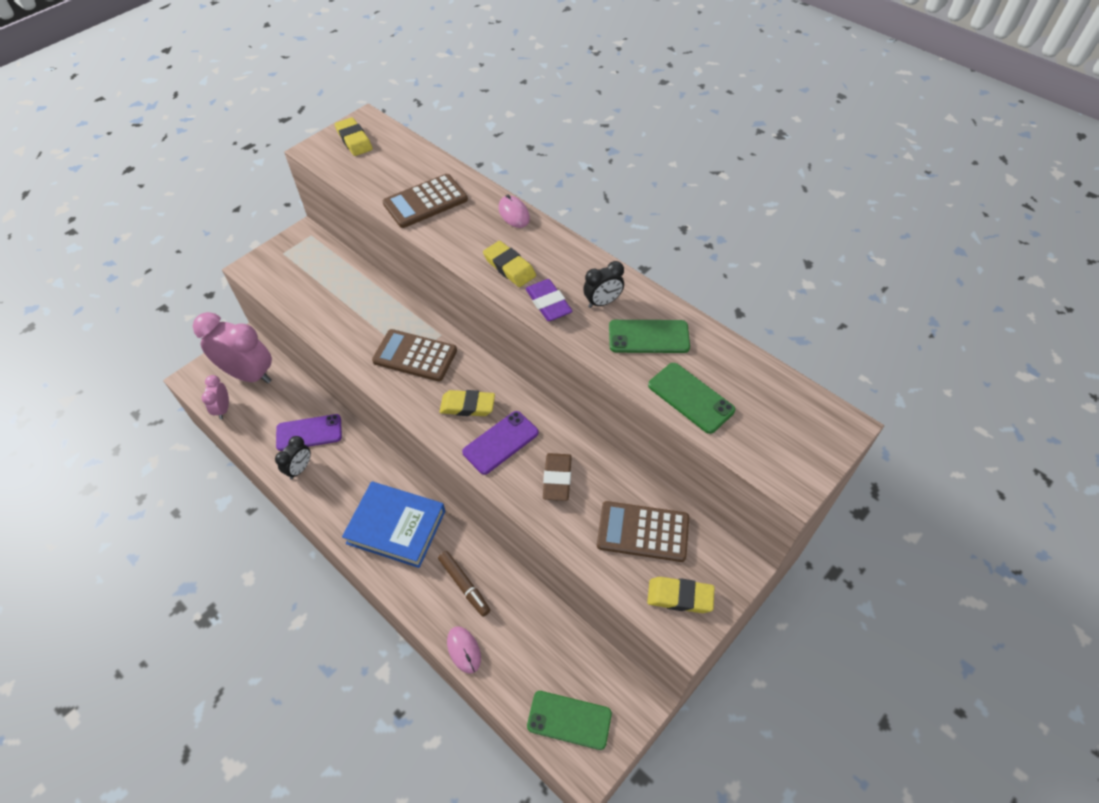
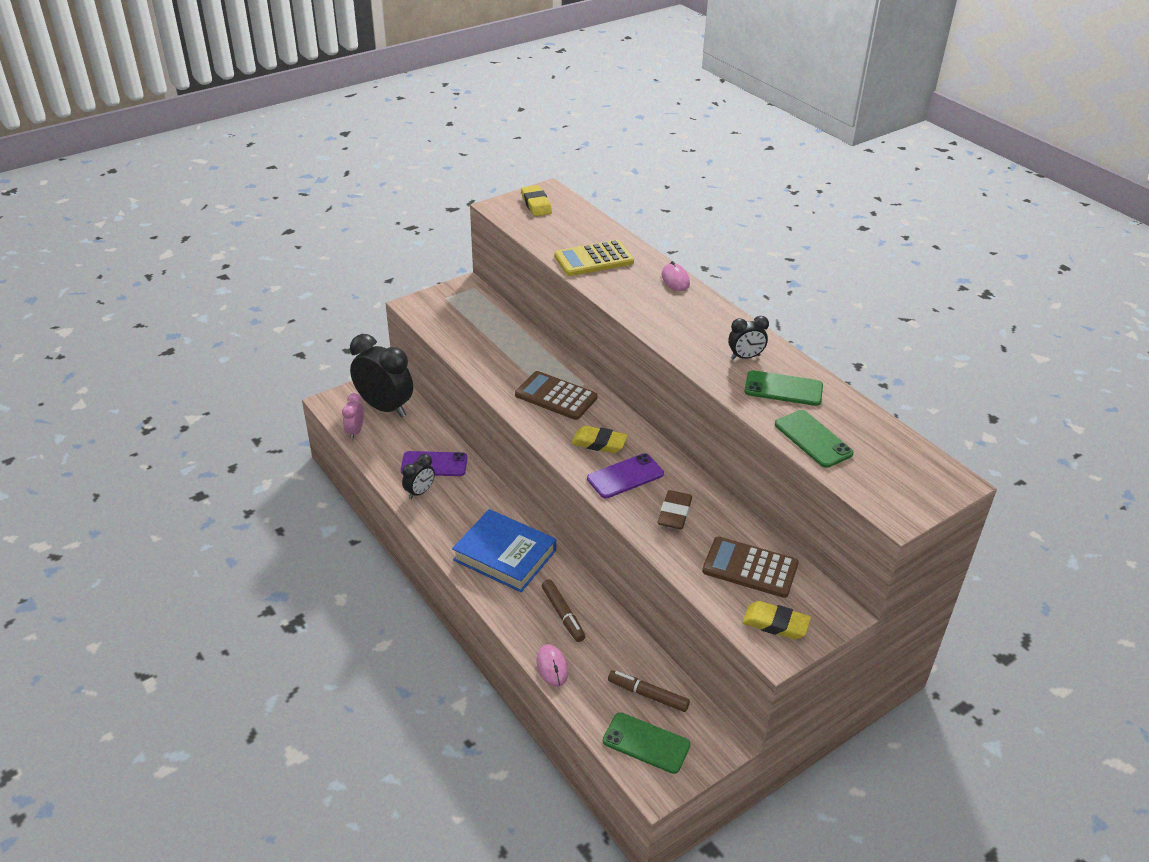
camera: 10 degrees right, 15 degrees down
(249, 375) = (385, 408): pink clock -> black clock
(425, 202) = (594, 259): brown calculator -> yellow calculator
(509, 267) = (662, 319): yellow eraser -> none
(548, 303) = (693, 350): purple eraser -> none
(561, 662) = (648, 695): none -> brown marker

